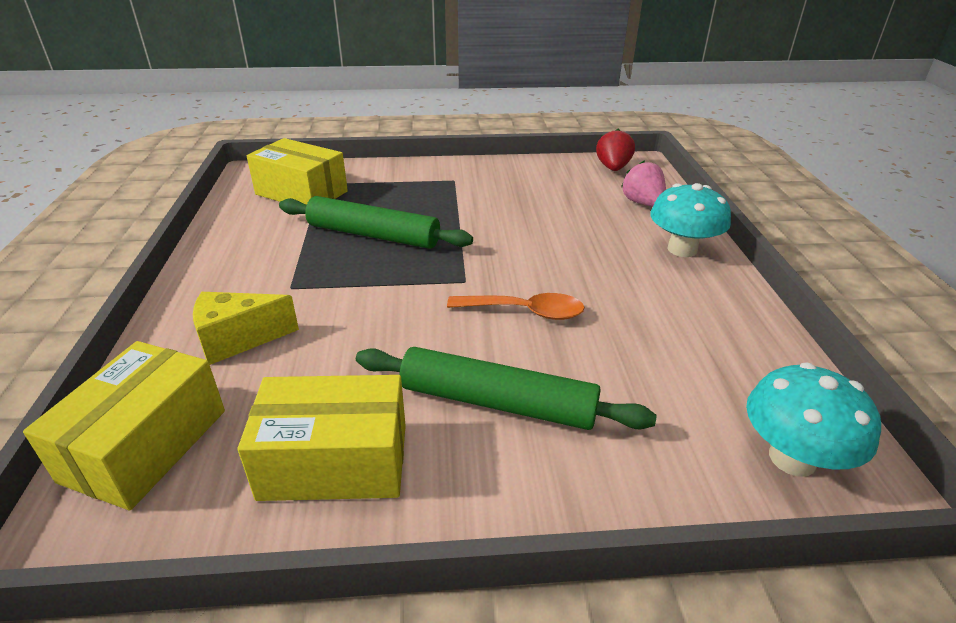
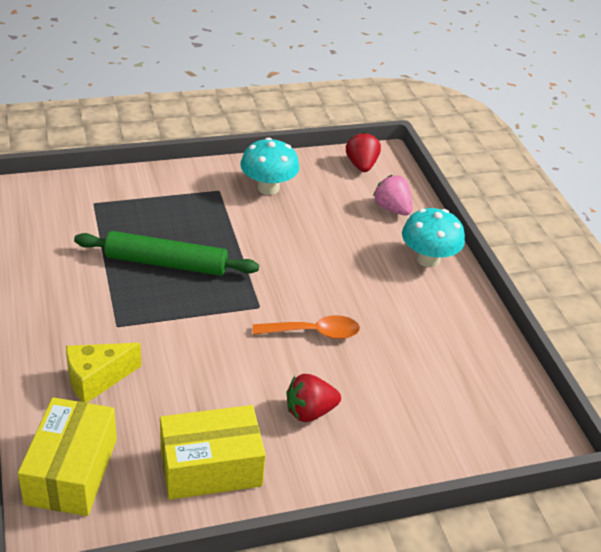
camera: 15 degrees left, 5 degrees up
(301, 193) = (79, 216): yellow box -> none
(497, 402) = (310, 411): green rolling pin -> red strawberry
(792, 458) = (505, 431): turquoise mushroom -> turquoise mushroom (268, 188)

